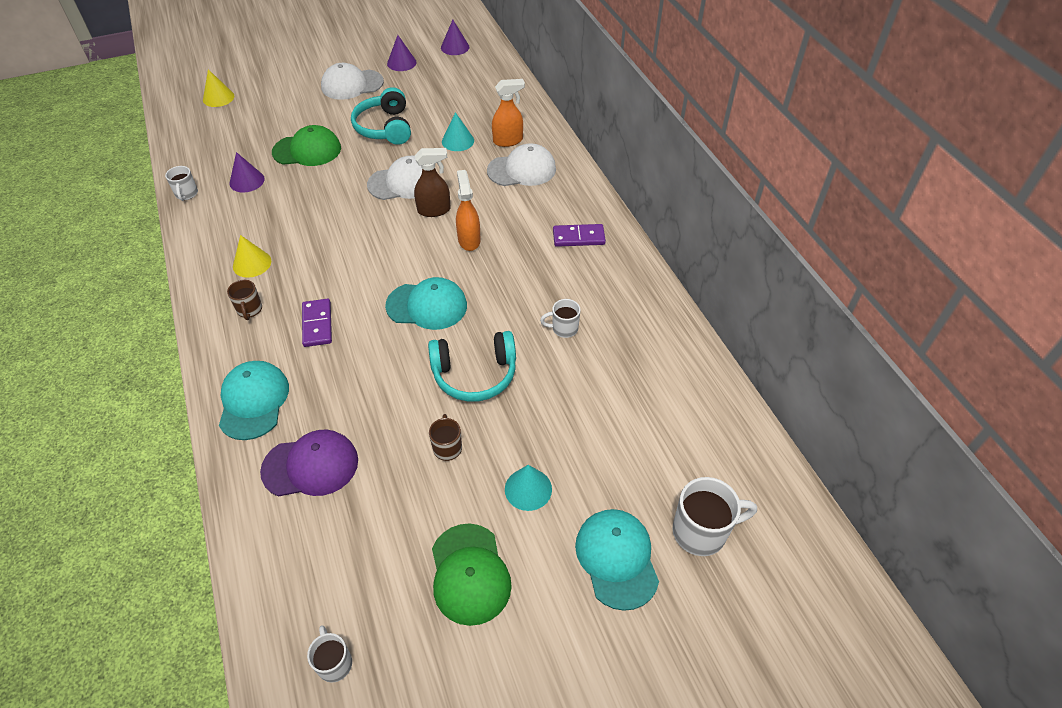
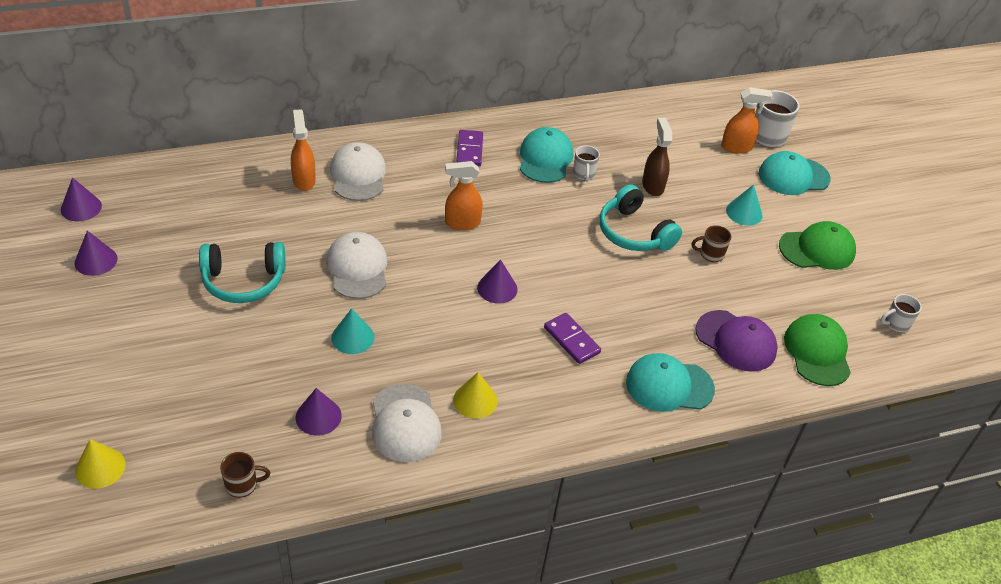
camera: 90 degrees left, 5 degrees down
(186, 194) = (331, 481): white mug -> none
(249, 310) = (548, 397): brown mug -> brown mug (242, 485)
(307, 150) = (269, 356): green cap -> green cap (817, 352)
(310, 465) = (736, 341): purple cap -> purple cap turned 135 degrees clockwise
(317, 324) = (571, 340): purple domino -> purple domino turned 60 degrees clockwise
(352, 85) = (130, 312): white cap -> white cap (405, 423)
(383, 269) = (497, 288): none -> purple cone
(427, 306) = (551, 258): turquoise cap -> turquoise cap (545, 158)
(434, 210) = (411, 245): brown spray bottle -> brown spray bottle (652, 186)
(458, 141) = (291, 219): turquoise cone -> turquoise cone (352, 337)
(474, 374) = (634, 232): turquoise headphones -> turquoise headphones turned 150 degrees clockwise
(660, 489) = (737, 147): none -> orange spray bottle

